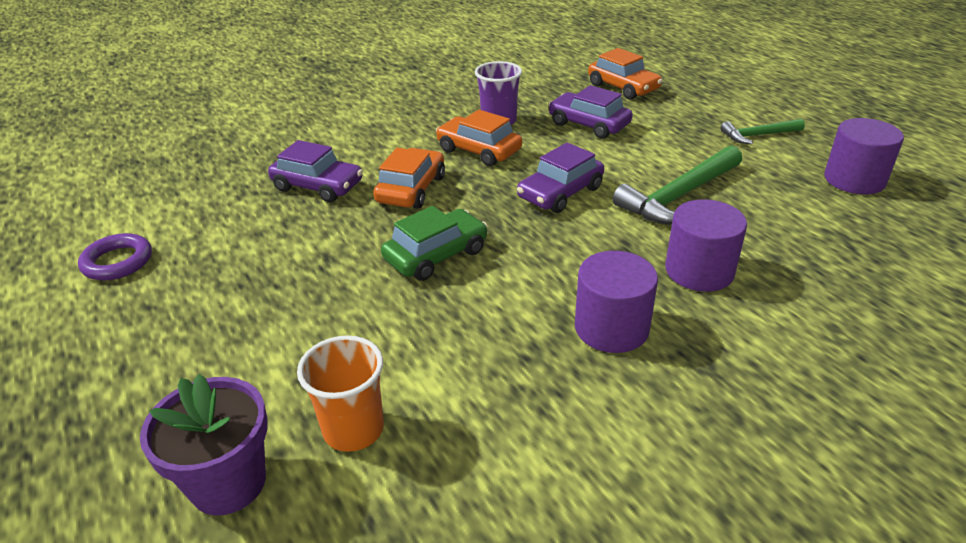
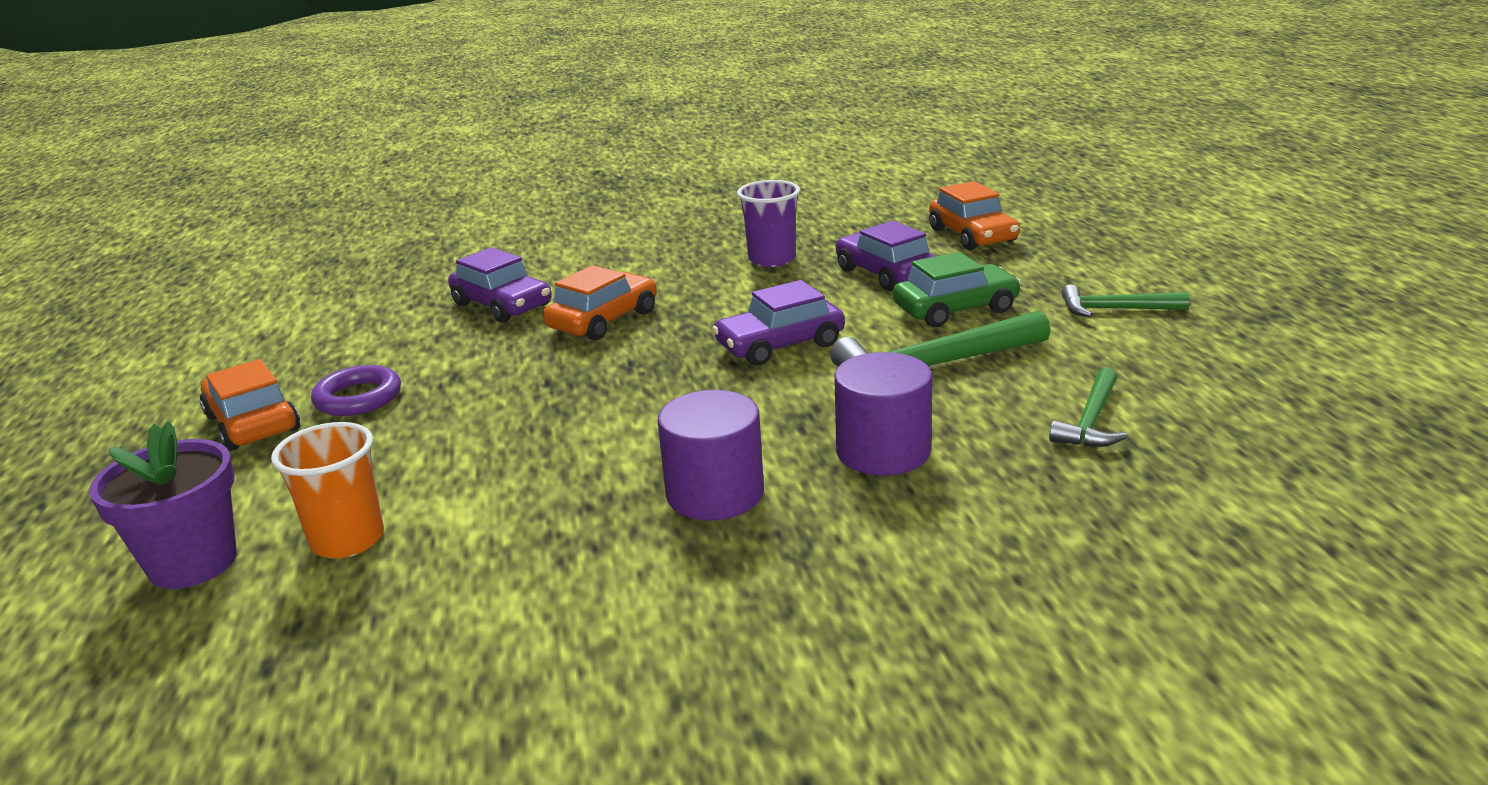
camera: 20 degrees right, 10 degrees down
(118, 262) = (245, 352): purple ring -> purple ring (358, 398)
(436, 255) = (574, 390): green car -> green car (955, 309)
(479, 150) = (719, 288): orange car -> orange car (252, 423)
(810, 224) = (1091, 421): none -> green hammer
(854, 180) = (1211, 377): purple cylinder -> none

